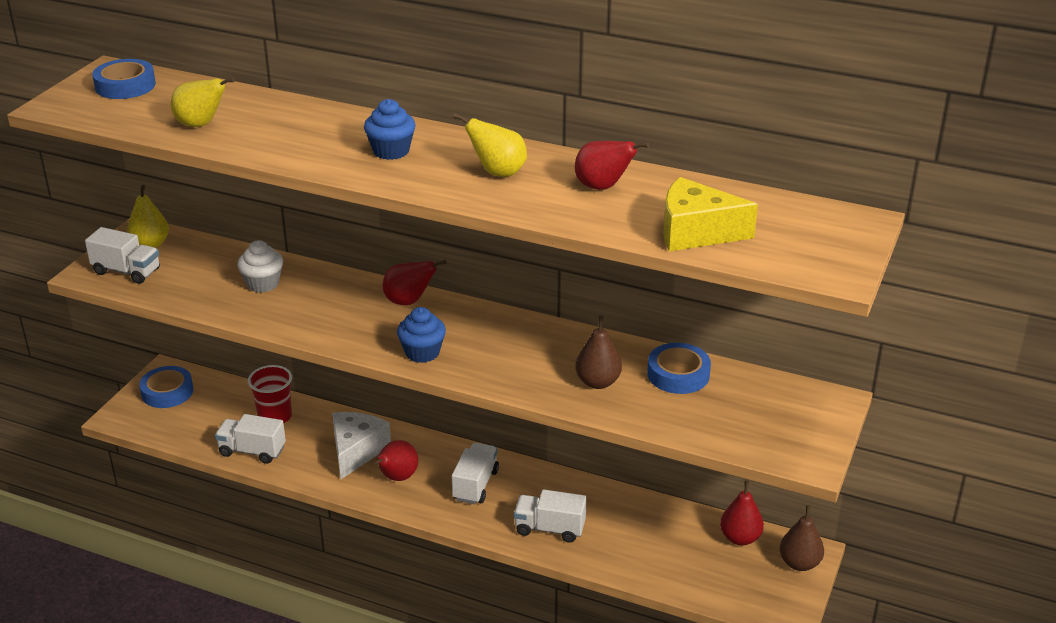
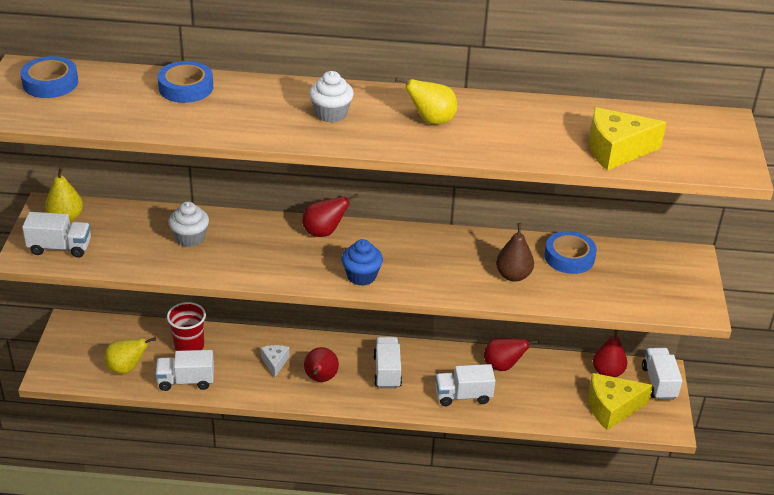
camera: 20 degrees left, 5 degrees up
(167, 392) = (81, 342): blue tape -> blue tape (186, 87)
(201, 124) = (148, 112): yellow pear -> yellow pear (127, 368)
(356, 451) = (275, 363): white cheese -> white cheese, size x0.54
(391, 151) = (331, 114): blue cupcake -> white cupcake
(603, 187) = (521, 121): red pear -> red pear (503, 366)
(724, 580) = (612, 408): none -> yellow cheese
(799, 563) = (659, 383): brown pear -> white truck

